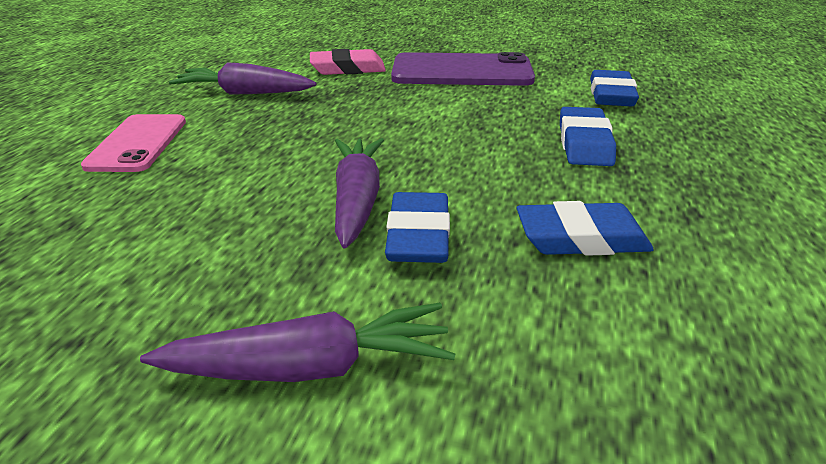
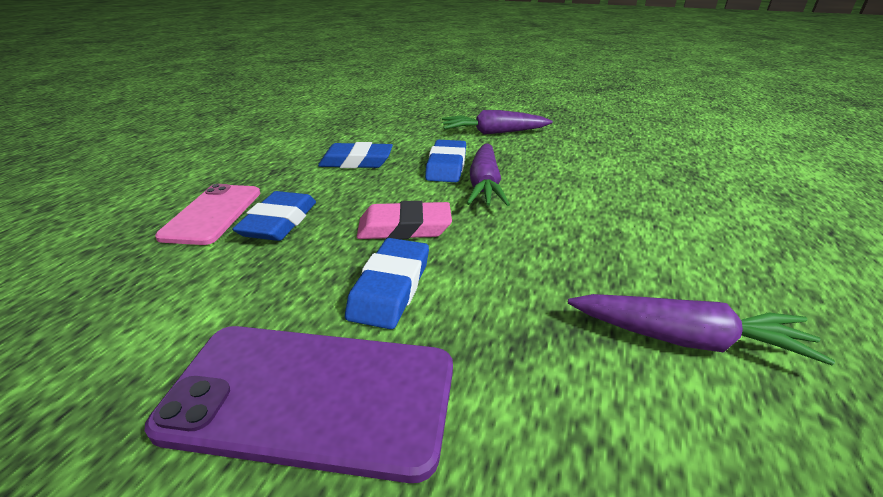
camera: 175 degrees left, 0 degrees up
(138, 143) = (715, 244): pink phone -> pink phone (213, 214)
(348, 68) = (544, 432): pink eraser -> pink eraser (404, 227)
(611, 95) = (146, 297): blue eraser -> blue eraser (390, 287)

